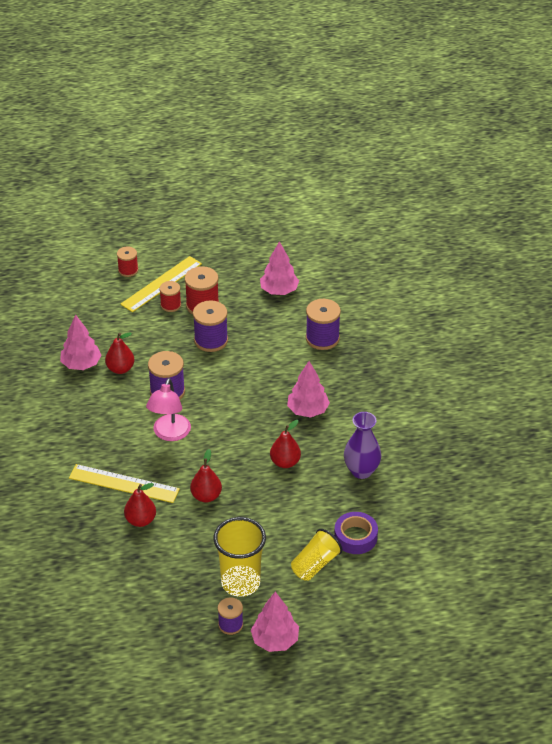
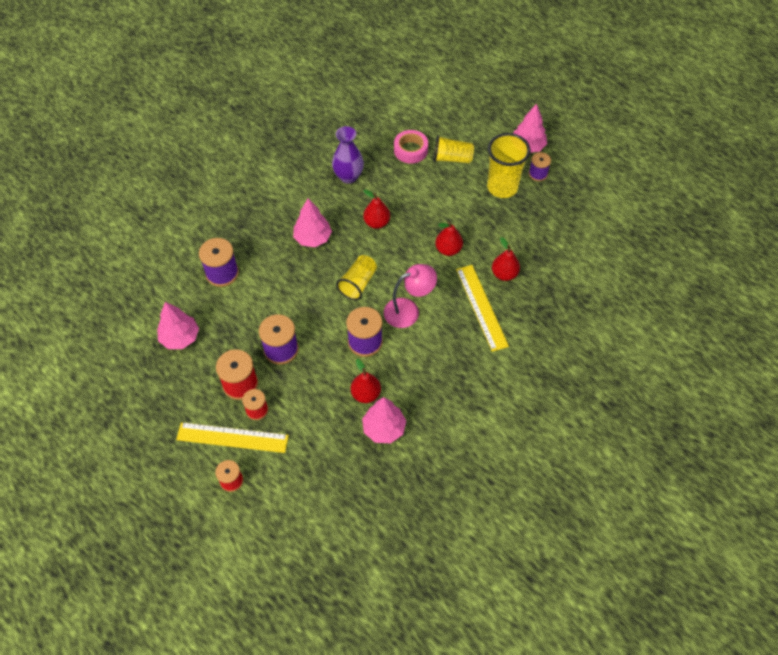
camera: 125 degrees left, 15 degrees up
(229, 416) = (358, 283): none -> yellow cup
(355, 537) = (410, 150): purple tape -> pink tape

